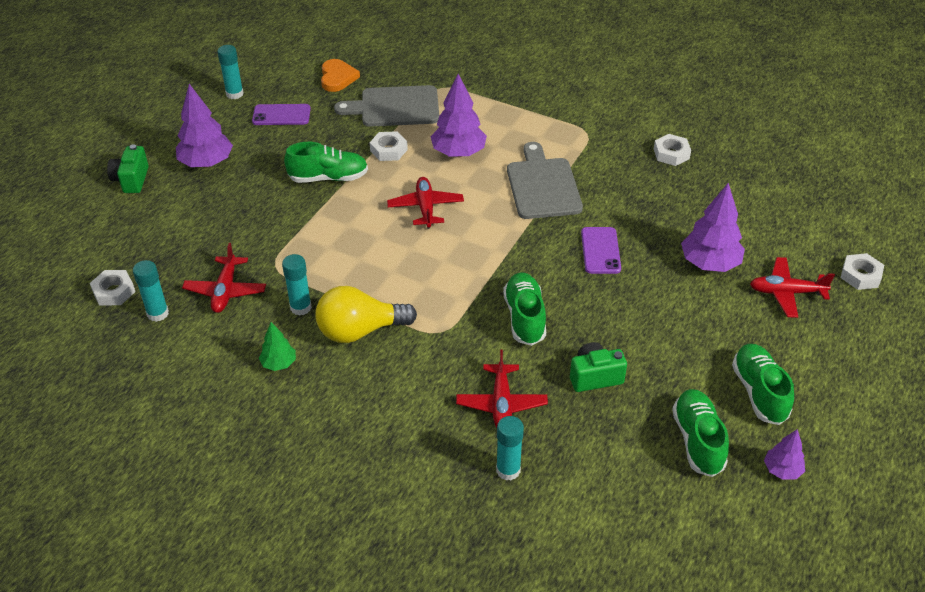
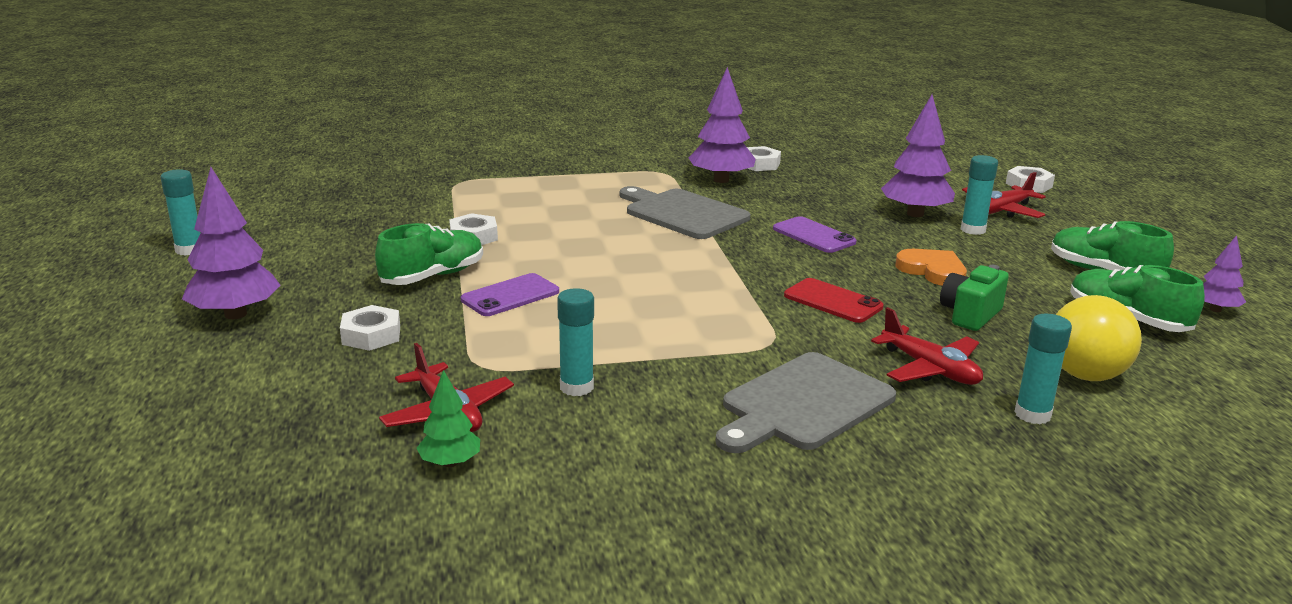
camera: 40 degrees left, 20 degrees down
(114, 291) = (263, 481): white nut -> white nut (371, 335)
(131, 180) = (128, 365): green camera -> none
(158, 313) = (375, 474): turquoise glue stick -> turquoise glue stick (973, 230)
(279, 363) = (633, 446): green tree -> green tree (450, 463)
(281, 115) = (287, 248): purple phone -> purple phone (510, 296)
(337, 78) = (319, 205): orange heart -> orange heart (932, 271)
(360, 331) = (683, 377): yellow light bulb -> yellow light bulb (1091, 367)
(395, 107) = (429, 207): grey cutting board -> grey cutting board (803, 404)
(425, 208) = (589, 263): red plane -> none
(458, 153) = (557, 217): purple tree -> purple tree (721, 180)
(524, 318) = (833, 301): green shoe -> red phone

